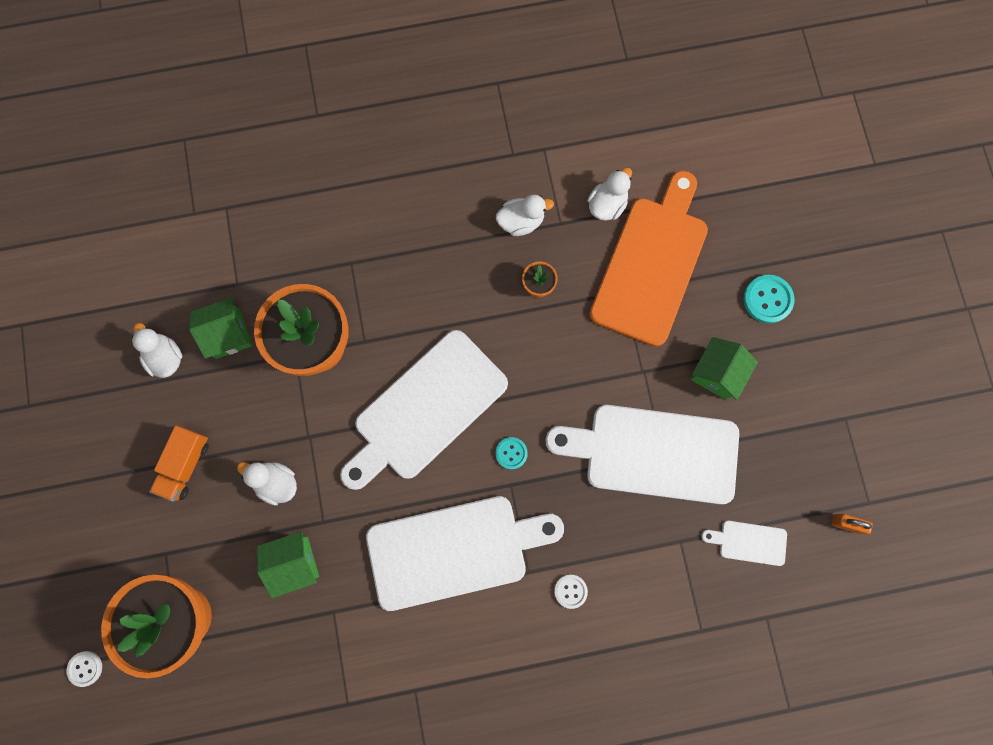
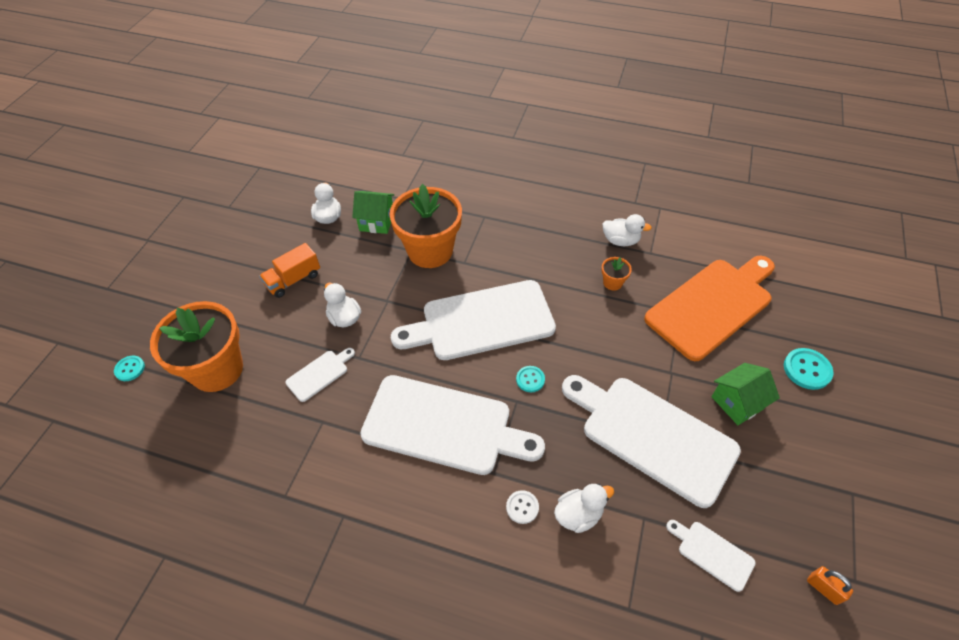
camera: 30 degrees right, 25 degrees down
(85, 668) = (130, 369): white button -> turquoise button
(294, 563) = (319, 374): green house -> white cutting board
(607, 205) = (693, 256): white duck -> white duck (578, 514)

